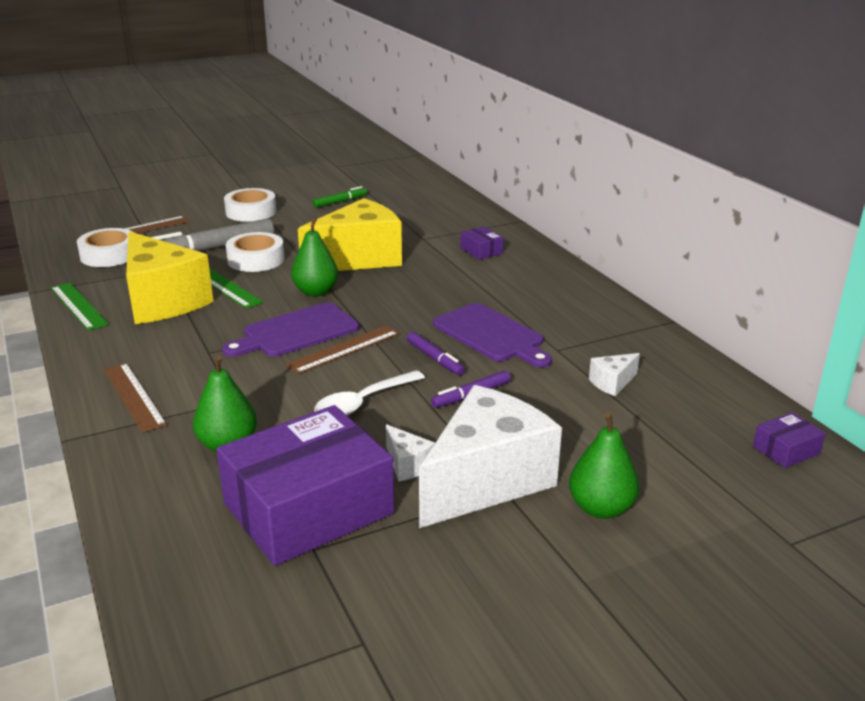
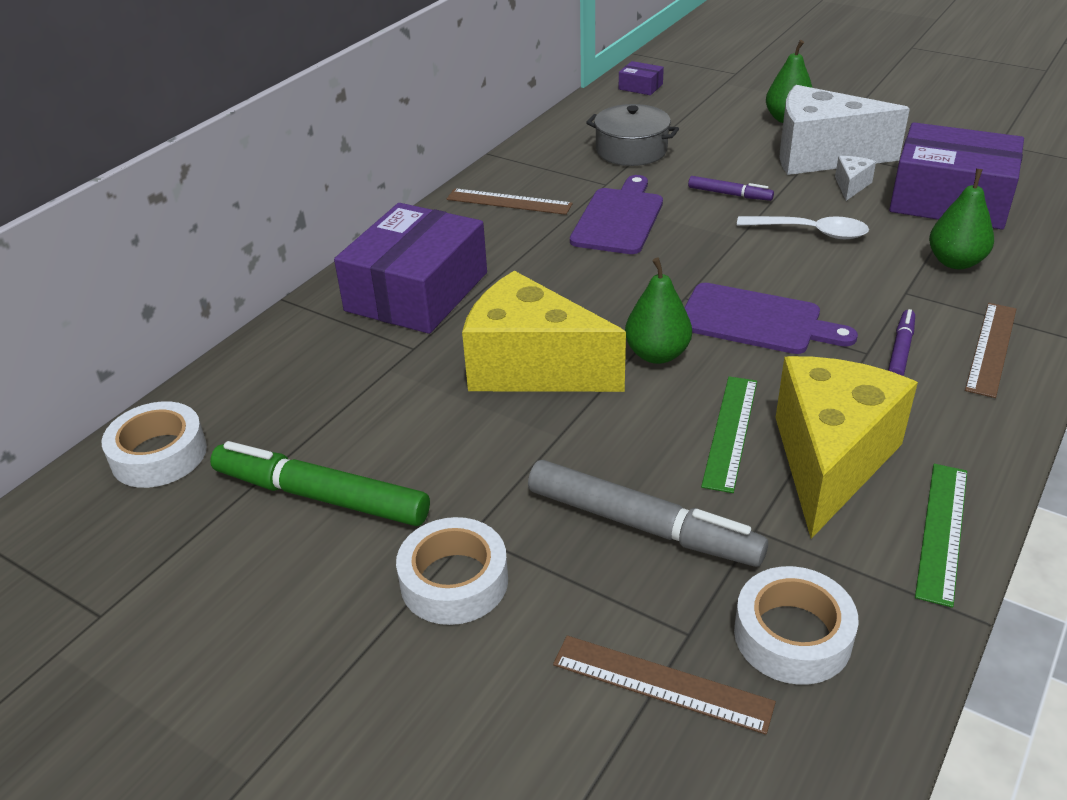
camera: 120 degrees left, 10 degrees up
(256, 260) = (628, 454): white tape -> white tape (159, 454)
(340, 202) = (321, 496): green marker -> green marker, size x1.94
(344, 349) = (747, 278): brown ruler -> brown ruler (509, 202)
(435, 358) = (698, 229): purple marker -> purple marker (900, 350)
(481, 251) = (417, 291): purple box -> purple box, size x2.45
(612, 383) = (631, 150): white cheese -> grey pot

